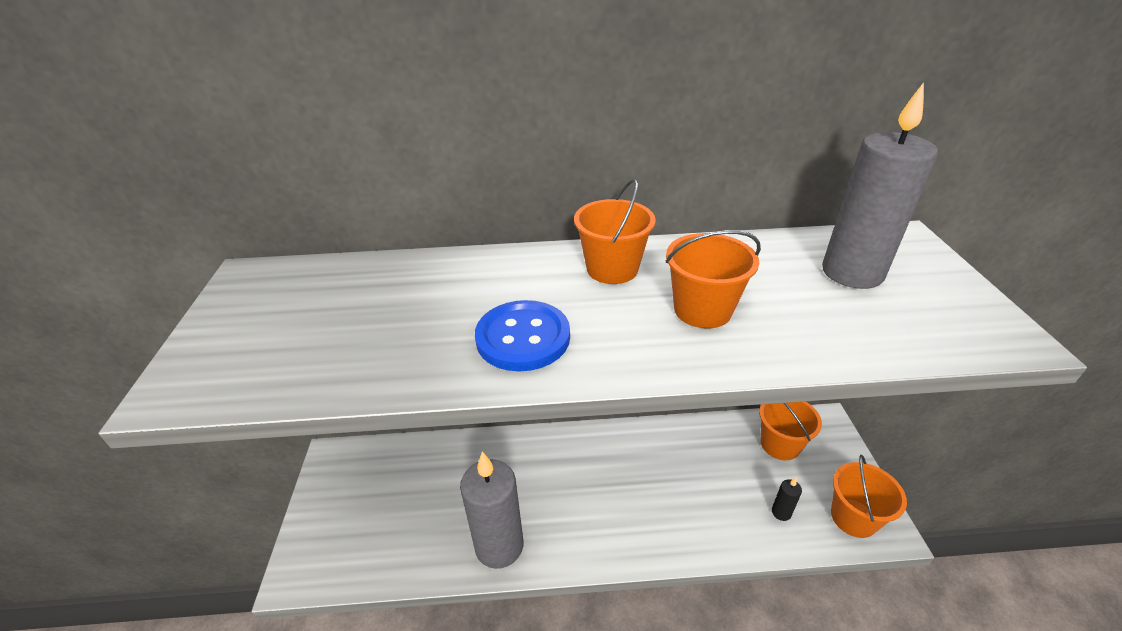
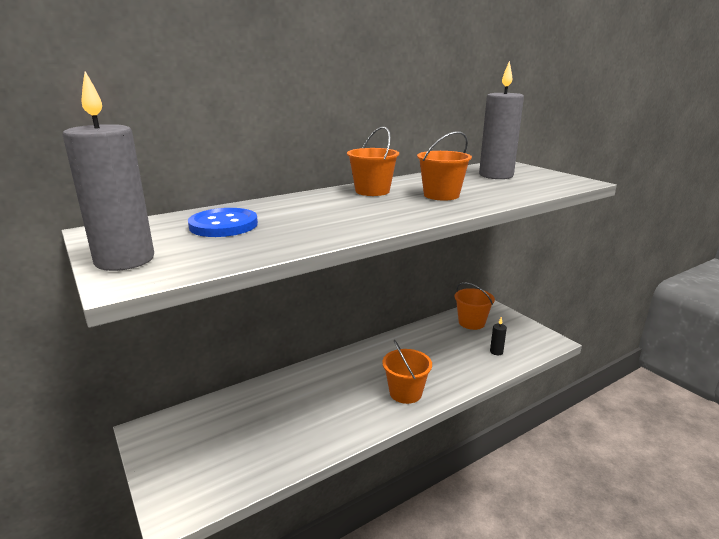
camera: 30 degrees left, 15 degrees down
(499, 546) = (336, 429): grey candle -> grey candle (125, 260)
(523, 338) = (355, 218): blue button -> blue button (223, 225)
(853, 518) = (533, 342): orange bucket -> orange bucket (405, 393)

